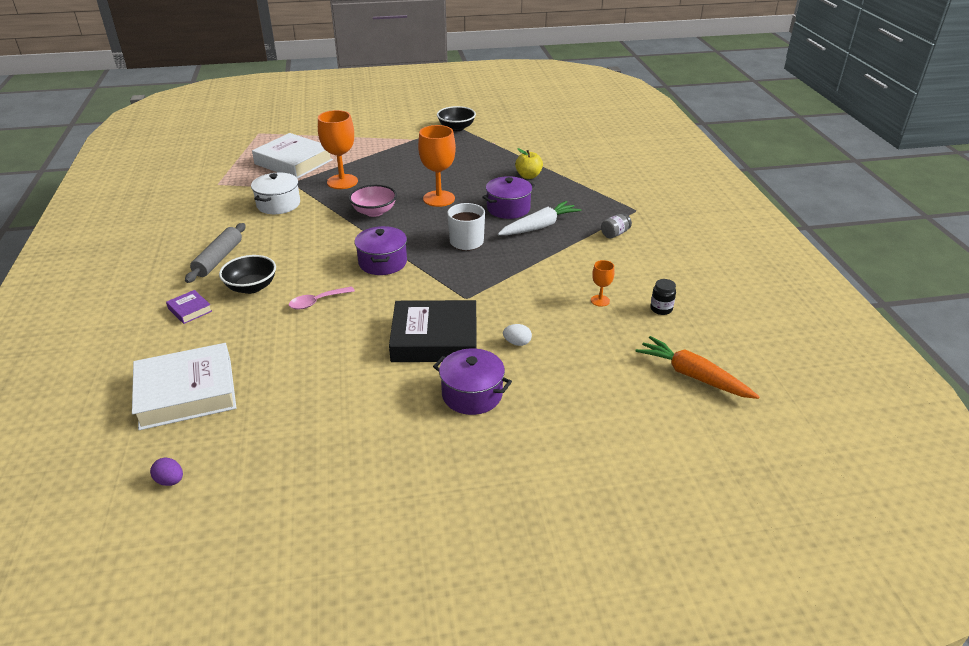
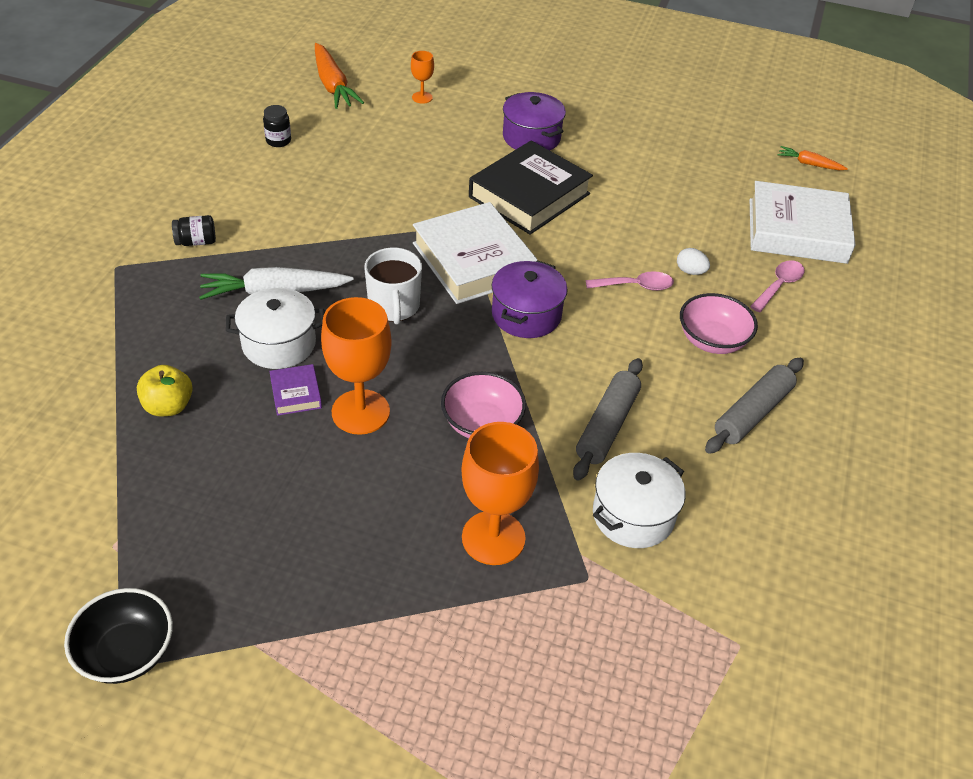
camera: 155 degrees left, 10 degrees up
(170, 481) = (809, 164): purple egg -> orange carrot
(190, 310) = (795, 333): purple book -> purple book (296, 393)
(203, 339) = (779, 286): none -> pink spoon
(251, 287) = (712, 340): black bowl -> pink bowl
(293, 162) = (561, 666): white book -> white book (473, 261)
(305, 229) = (607, 426): none -> grey rolling pin
(435, 338) = (529, 195): black book -> black book turned 75 degrees counterclockwise
(508, 208) = (279, 344): purple pot -> white pot
(517, 343) = (452, 162): white egg -> white egg (690, 271)
(600, 300) = (325, 170): orange goblet -> orange goblet (422, 97)
(615, 234) = (196, 242): grey jar -> black jar

